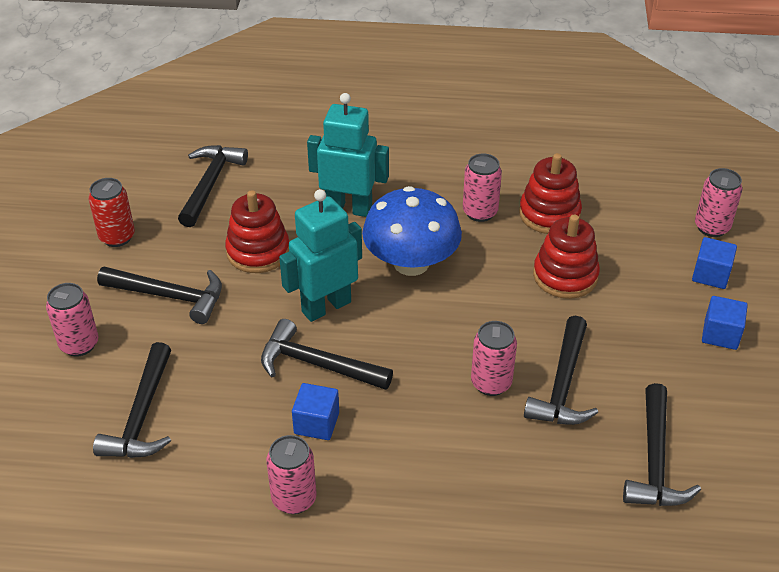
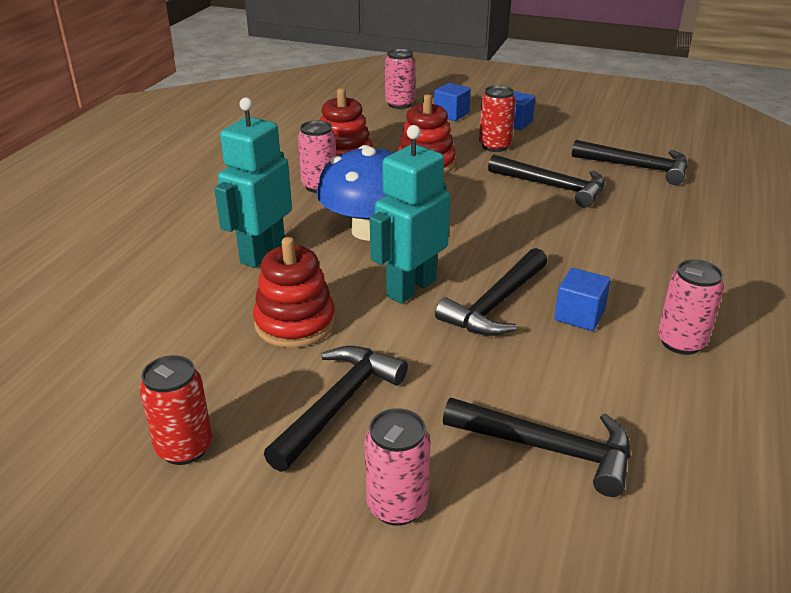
camera: 75 degrees left, 10 degrees down
(210, 184) = (137, 347): black hammer -> none
(326, 306) = (410, 288): turquoise robot -> turquoise robot turned 60 degrees clockwise
(491, 383) = (544, 216): pink can -> none
(641, 324) = (494, 146): none -> red can

